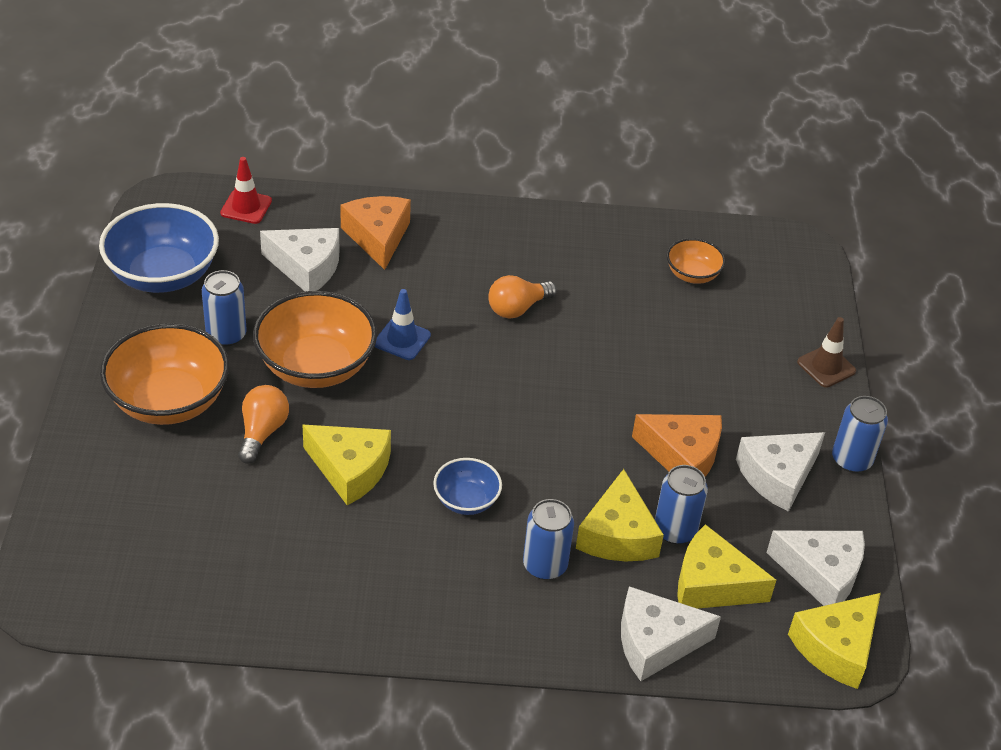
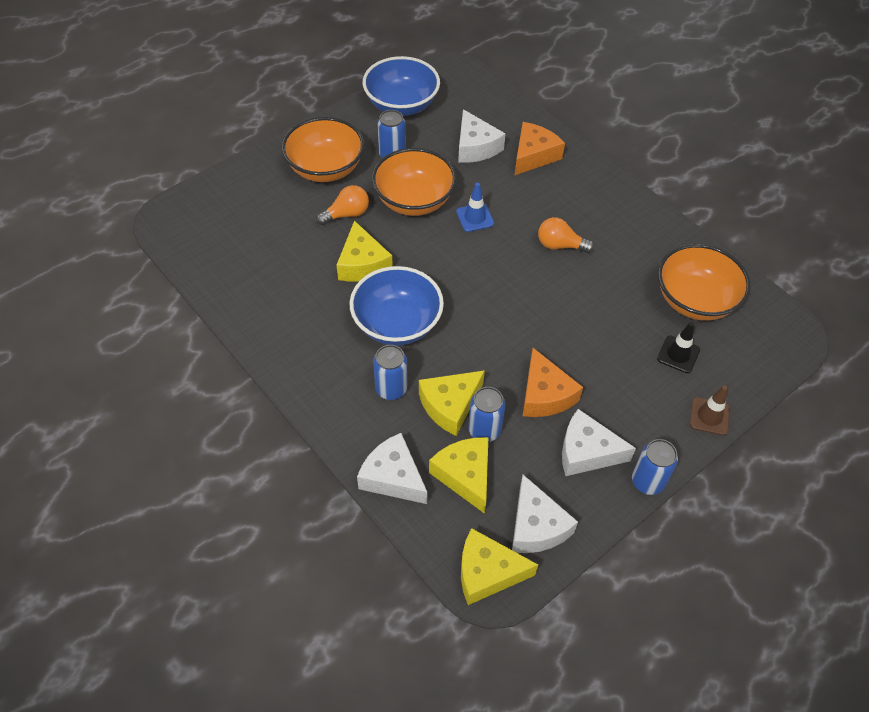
camera: 50 degrees right, 10 degrees up
(246, 207) = (485, 96): red traffic cone -> none
(466, 500) = (397, 324): blue bowl -> blue bowl, size x1.91
(692, 274) = (695, 300): orange bowl -> orange bowl, size x1.91
(739, 332) = (678, 354): none -> black traffic cone

